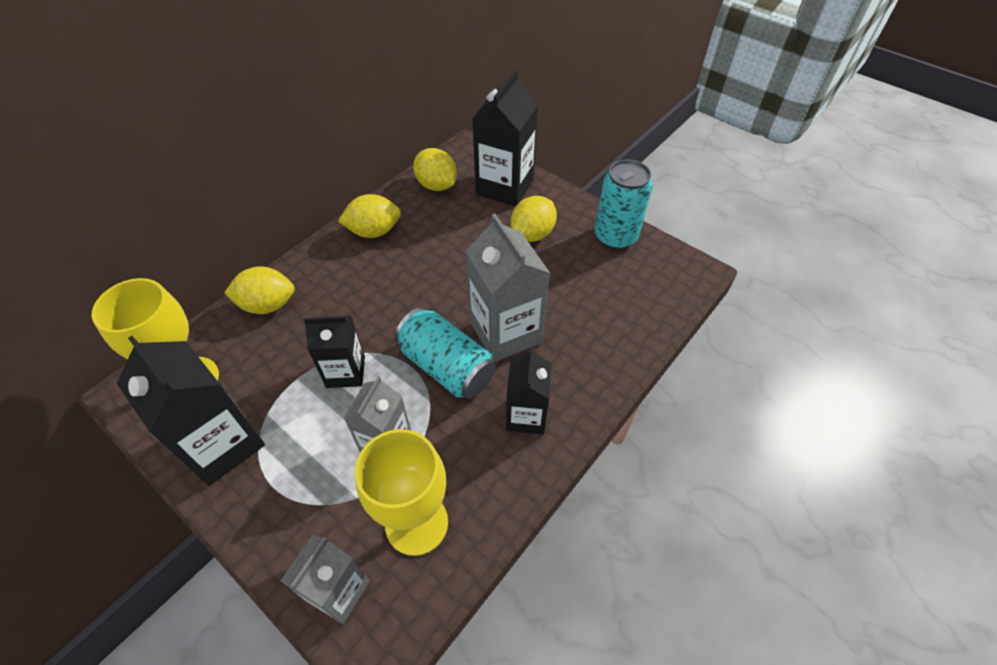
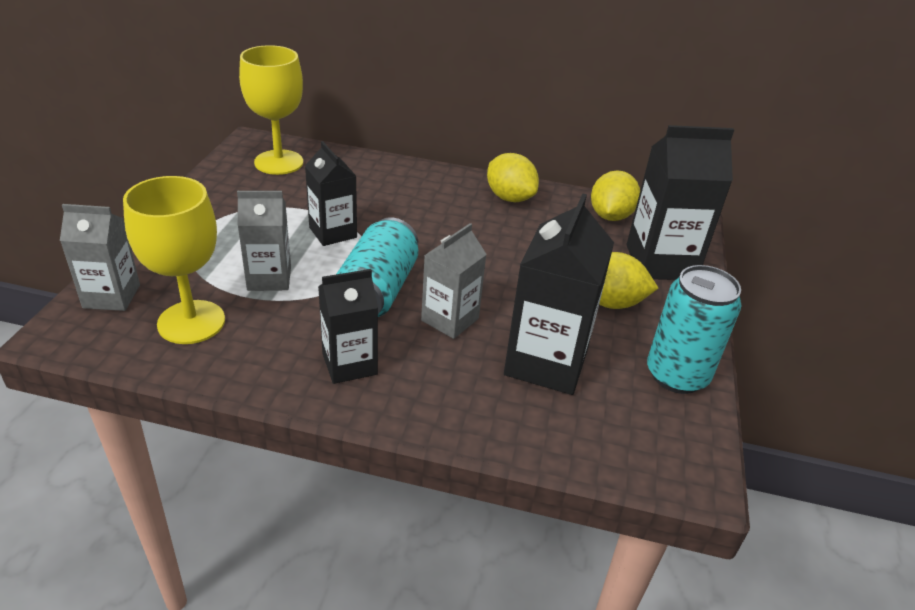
camera: 60 degrees right, 15 degrees down
(222, 444) = (226, 196): black carton -> black carton (546, 362)
(268, 305) = (377, 171): yellow lemon -> none
(506, 332) = (450, 319): grey carton -> grey carton, size x0.63

